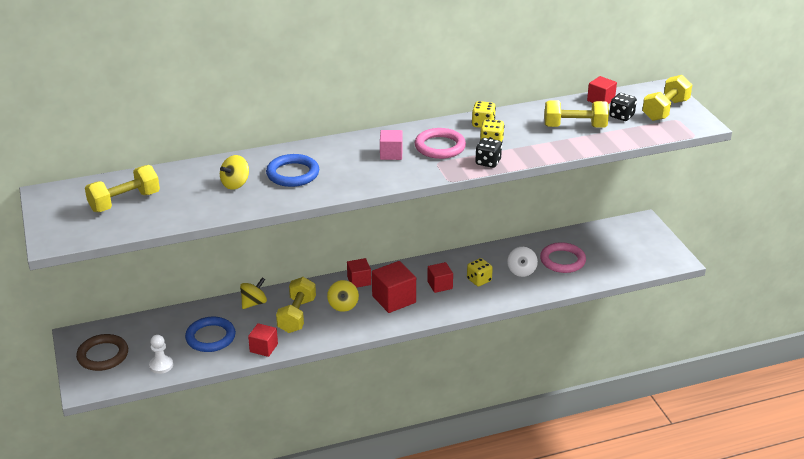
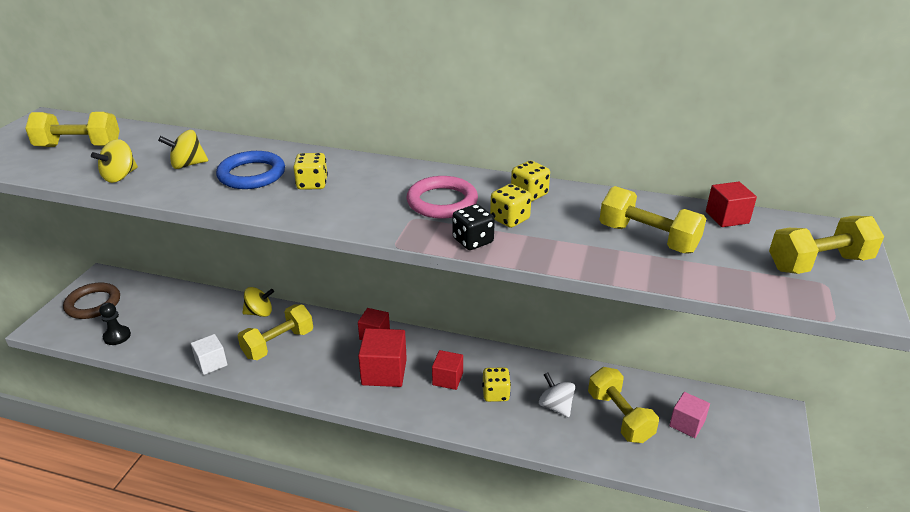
camera: 35 degrees right, 0 degrees up
(161, 365) = (117, 336): white pawn -> black pawn
(210, 337) = (186, 329): blue ring -> none
(263, 348) = (211, 363): red cube -> white cube
(343, 305) = (330, 354): yellow spinning top -> yellow spinning top (120, 176)
(344, 165) = (312, 184): none -> yellow dice
(391, 154) = (377, 190): pink cube -> pink cube (687, 424)
(521, 271) = (555, 406): white spinning top -> white spinning top turned 105 degrees clockwise
(562, 260) = (619, 417): pink ring -> yellow dumbbell
(621, 116) = (736, 248): black dice -> none

